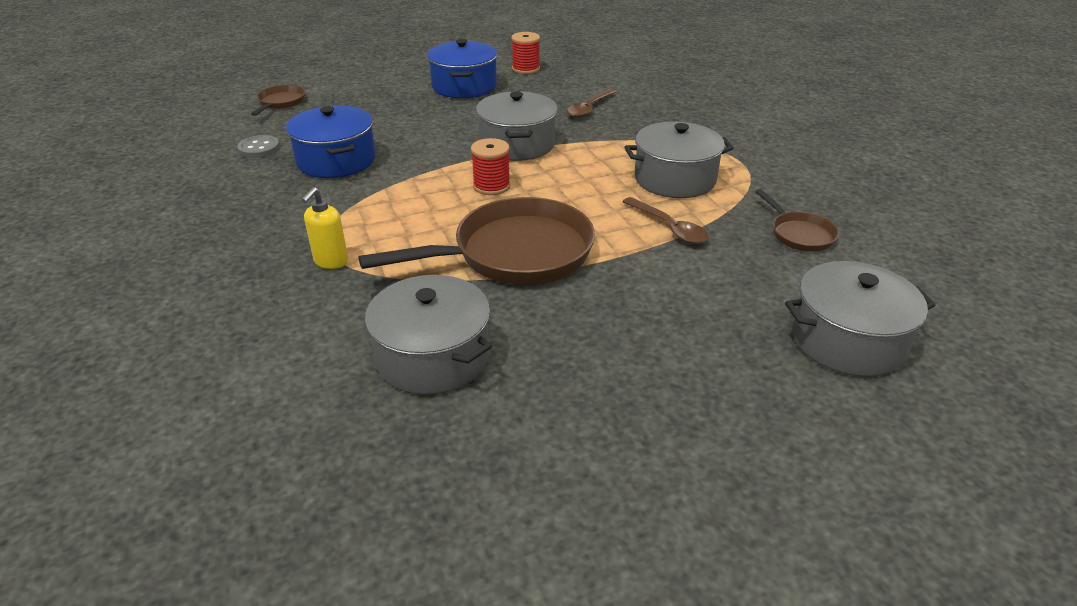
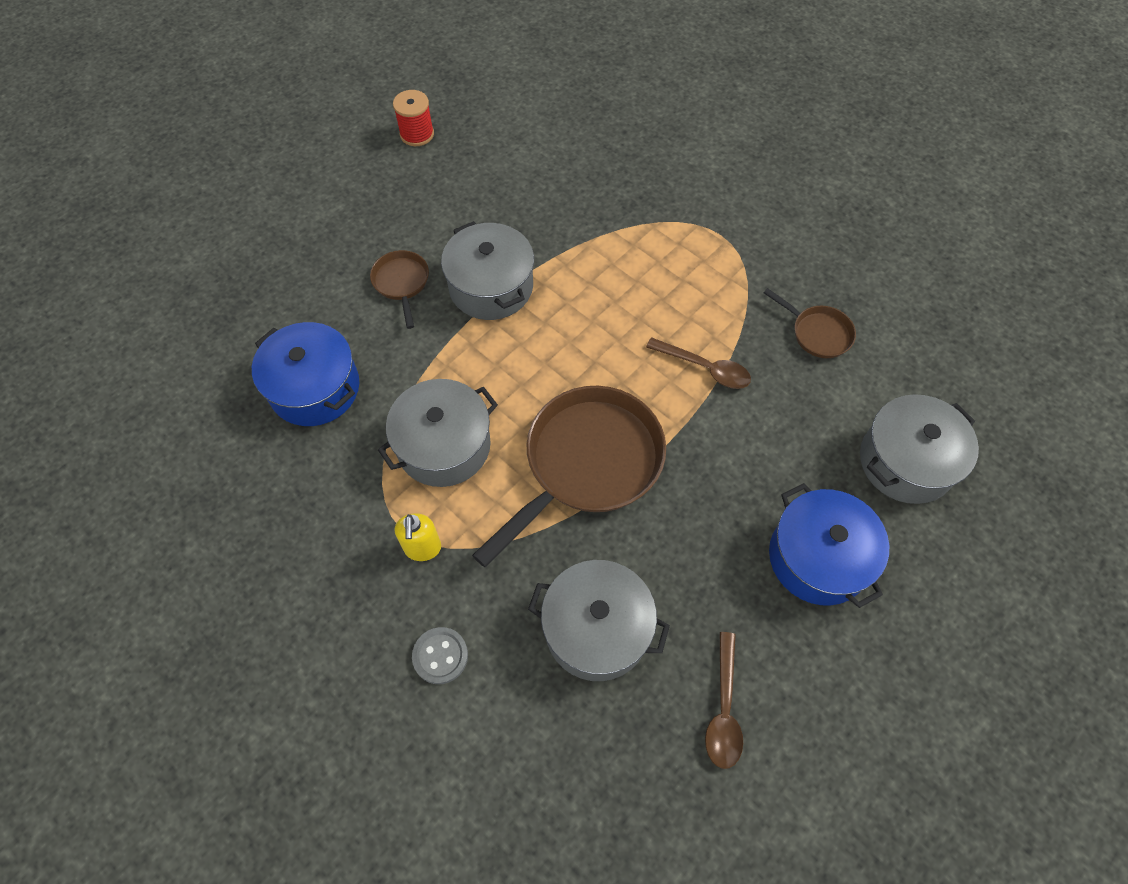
camera: 25 degrees left, 25 degrees up
(259, 148) = (209, 399): grey button -> grey button (440, 656)
(281, 103) = (168, 303): brown pan -> brown pan (402, 283)
(464, 86) = (367, 195): blue pot -> blue pot (818, 558)
(491, 186) = (506, 368): red spool -> none
(589, 108) = (530, 192): brown spoon -> brown spoon (723, 709)
(675, 179) = (675, 289): grey pot -> grey pot (444, 446)

